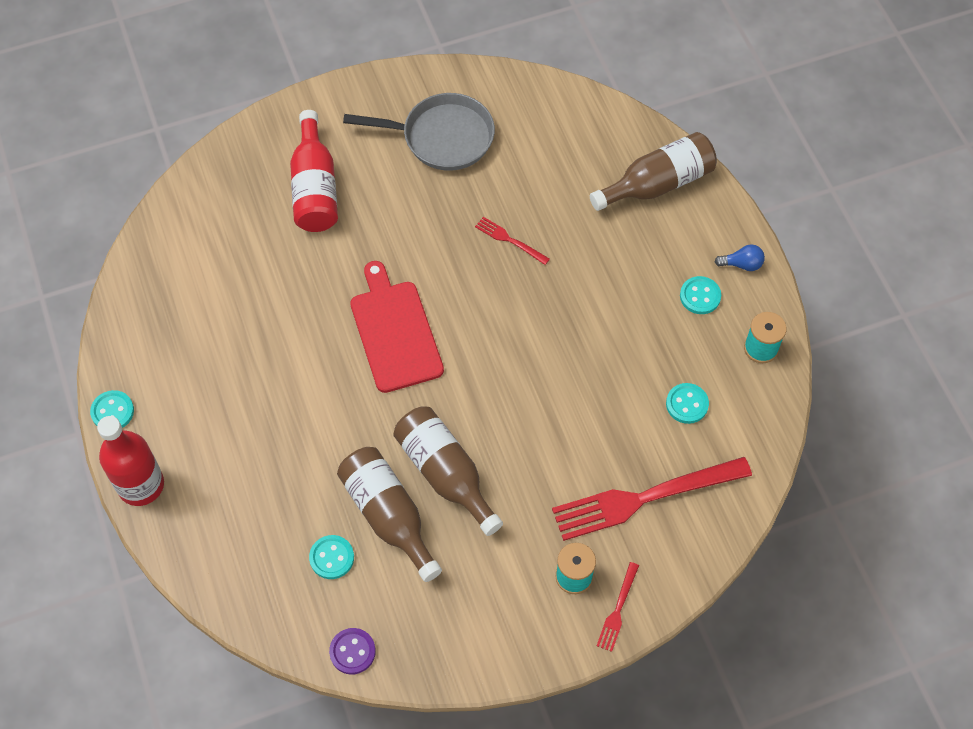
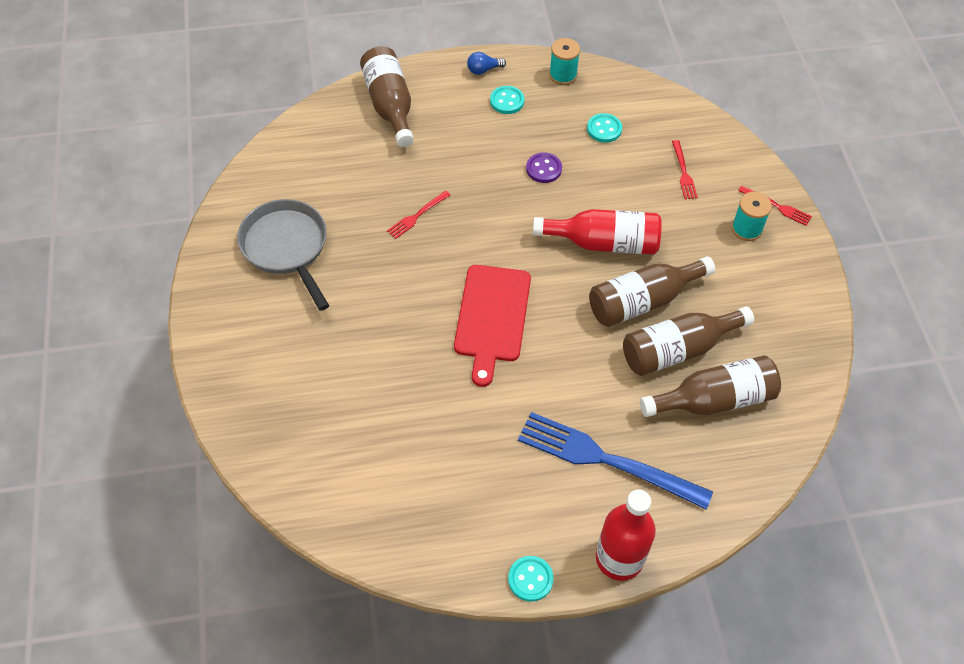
camera: 80 degrees left, 5 degrees down
(245, 459) = (604, 459): none -> blue fork
(315, 188) = (310, 360): red bottle -> red bottle (603, 243)
(331, 558) = (714, 400): turquoise button -> brown bottle
(352, 651) = (803, 396): purple button -> purple button (543, 169)
(394, 332) = (492, 317): red cutting board -> red cutting board turned 75 degrees counterclockwise
(442, 137) = (287, 248): grey pan -> grey pan turned 45 degrees counterclockwise
(642, 499) = (684, 173): red fork -> red fork, size x0.45
(742, 264) = (483, 70): blue light bulb -> blue light bulb turned 120 degrees counterclockwise

